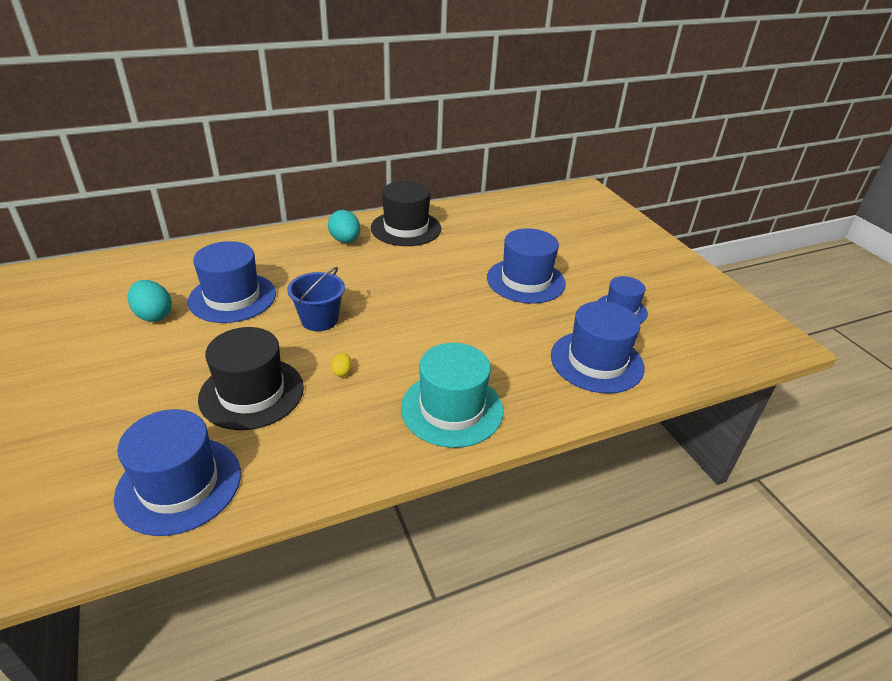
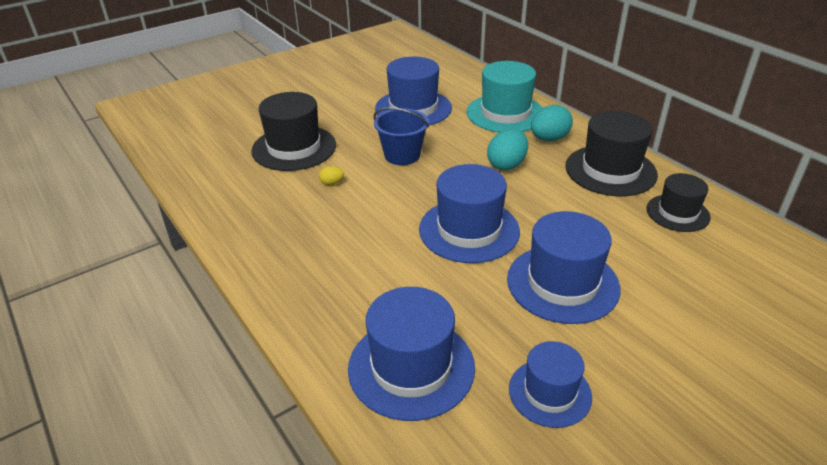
camera: 80 degrees right, 0 degrees up
(154, 315) = (373, 85): turquoise egg -> turquoise egg (506, 165)
(179, 484) = (198, 146): blue hat -> blue hat (469, 230)
(452, 409) = (296, 255): turquoise hat -> turquoise hat (505, 113)
(467, 220) = (677, 213): none -> black hat

